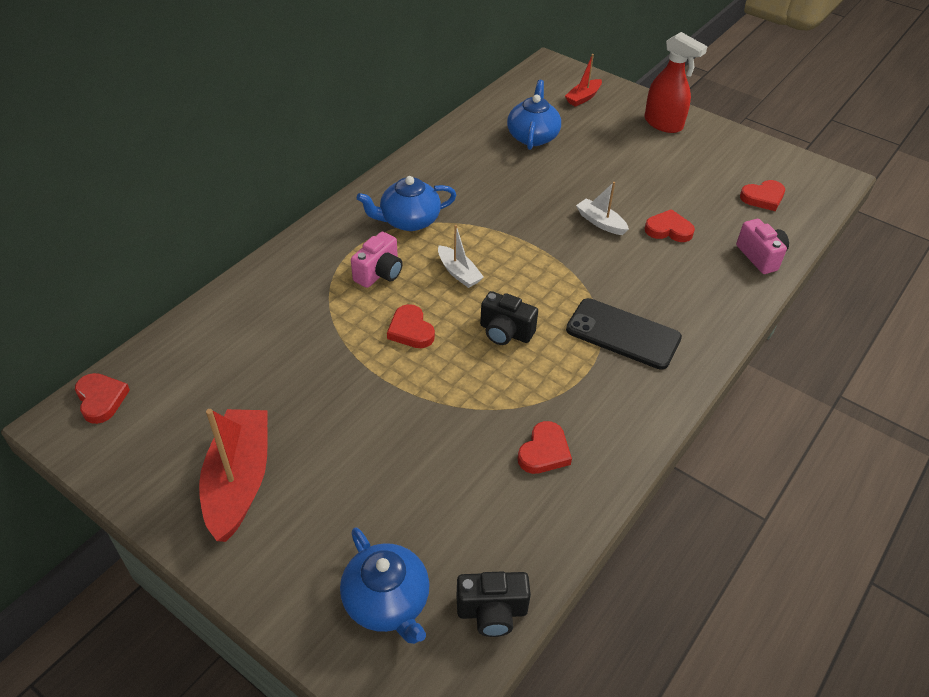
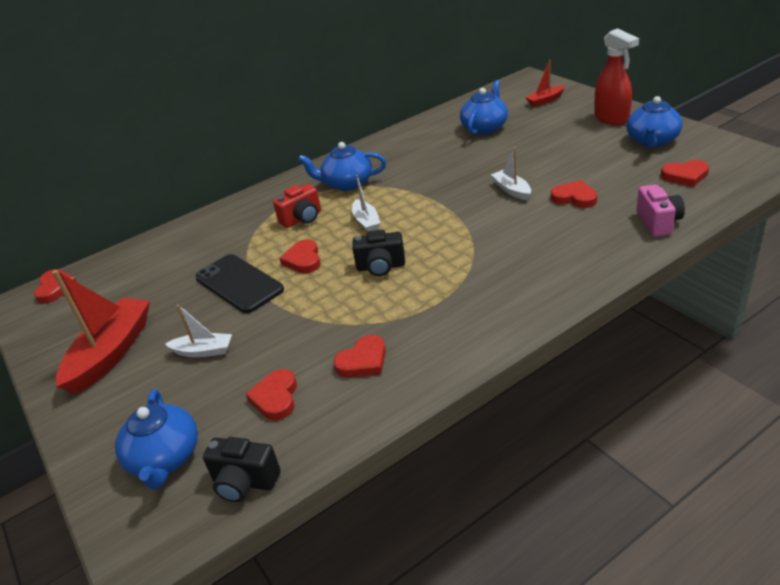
camera: 25 degrees right, 10 degrees down
(355, 463) = (203, 351): none -> white boat
(379, 273) = (302, 219): pink camera -> red camera
(472, 509) = (275, 398): none -> red heart
(505, 332) = (381, 267): black camera -> black camera turned 45 degrees counterclockwise
(623, 334) = (487, 276): black phone -> black phone (239, 284)
(715, 154) = (652, 141): none -> blue teapot

